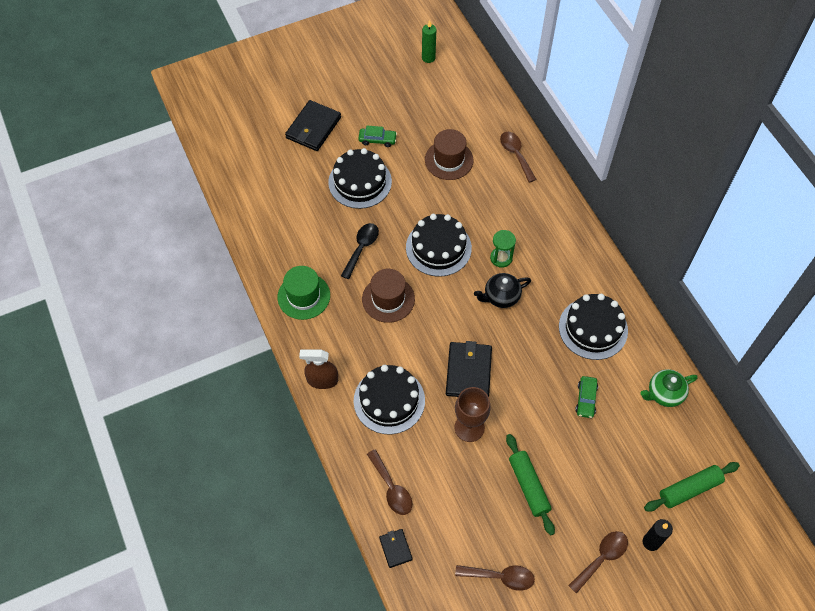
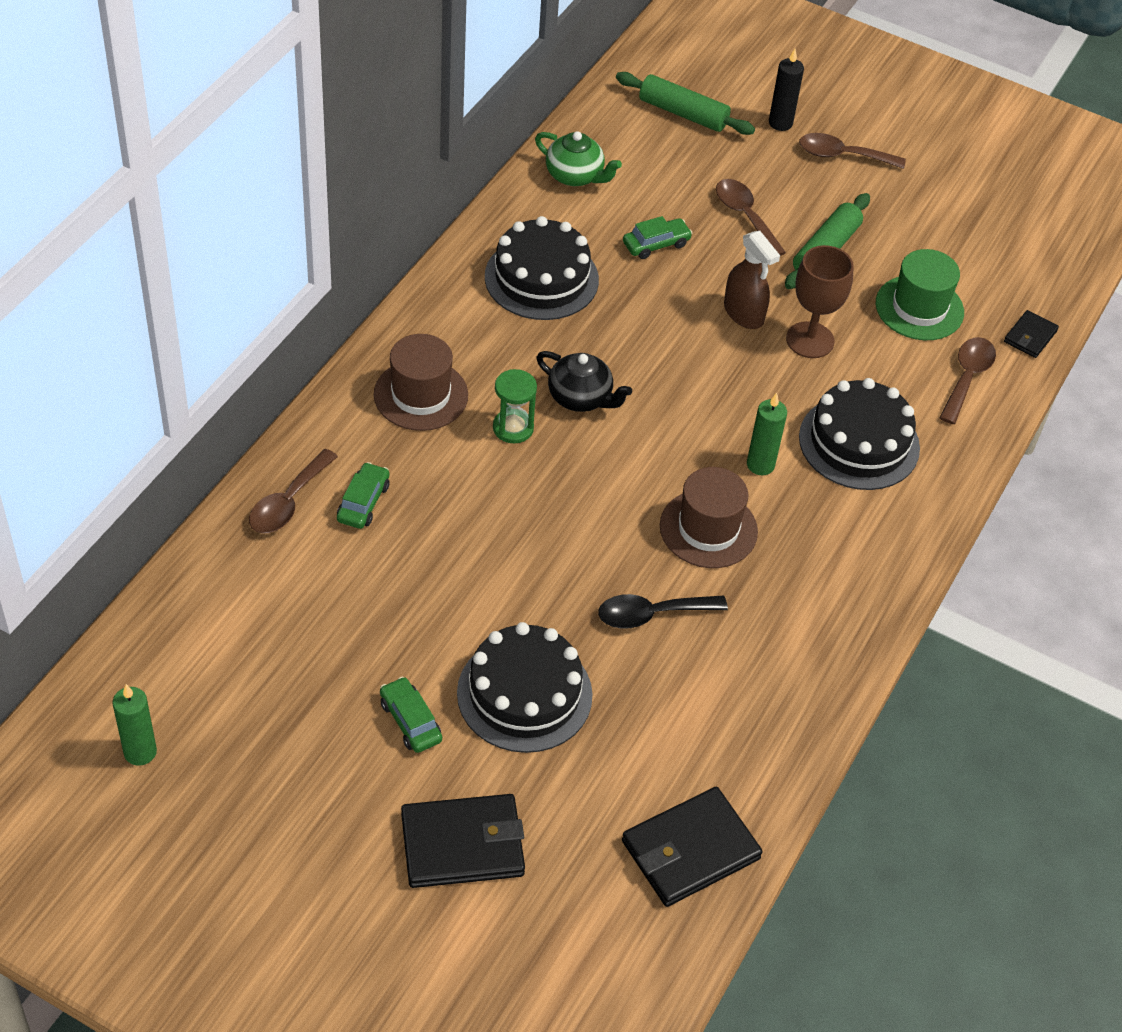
camera: 130 degrees left, 10 degrees down
(304, 296) = (804, 641): green hat -> green hat (919, 308)
(322, 380) = (907, 535): brown spray bottle -> brown spray bottle (744, 313)
(407, 346) = (760, 465): none -> green candle
(438, 248) = (562, 514): black cake -> none
(449, 160) = (373, 589): brown hat -> brown hat (421, 395)
(468, 372) = (733, 378): black wallet -> black wallet (690, 850)
(497, 180) = (363, 502): none -> green car
(500, 577) = (956, 229): brown spoon -> brown spoon (745, 216)

